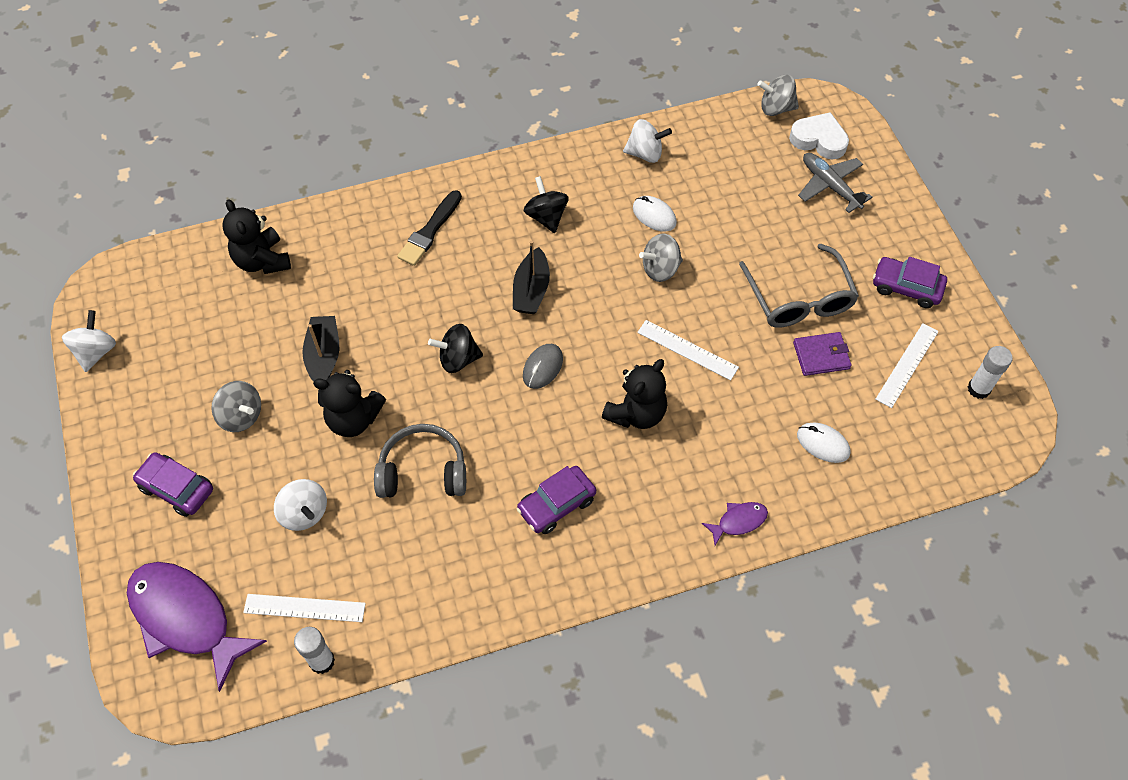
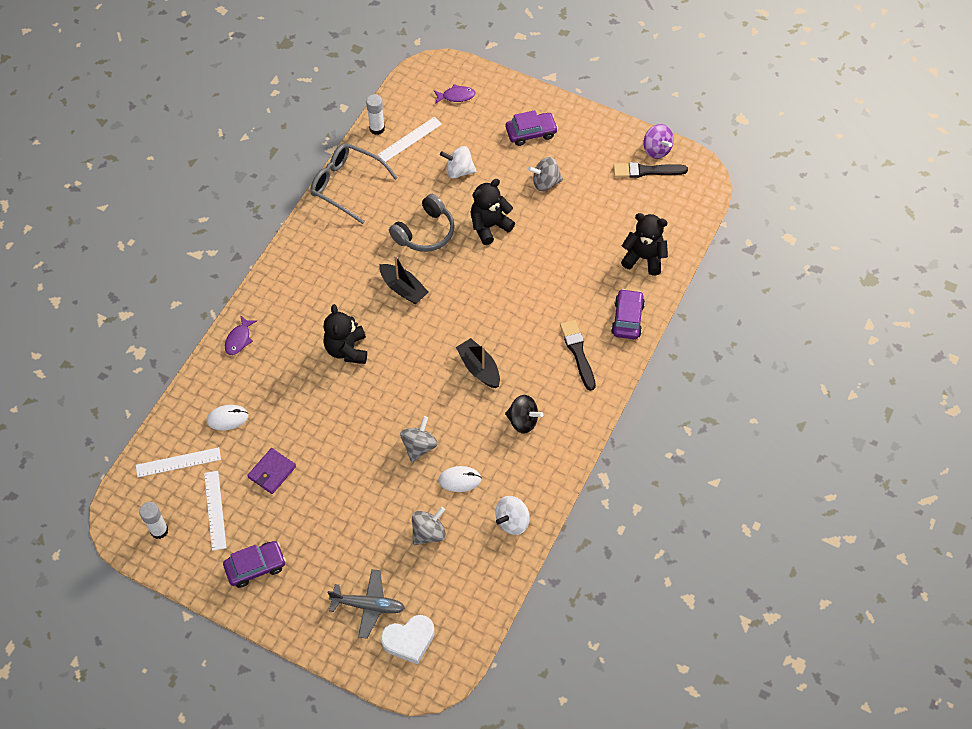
camera: 135 degrees right, 0 degrees up
(96, 352) = (656, 150): white spinning top -> purple spinning top
(137, 339) = (646, 171): none -> black brush
(186, 618) = (456, 96): purple fish -> purple fish, size x0.45
(324, 356) = (544, 241): black boat -> black boat (403, 289)
(458, 359) = (473, 298): black spinning top -> none
(542, 367) = (423, 331): grey mouse -> none
(556, 504) = (341, 272): purple car -> purple car (627, 319)
(687, 350) = (353, 409): white ruler -> white ruler (178, 462)
(776, 108) = (463, 642): grey spinning top -> grey spinning top (428, 533)
(799, 298) = (317, 499): grey glasses -> grey glasses (347, 185)

